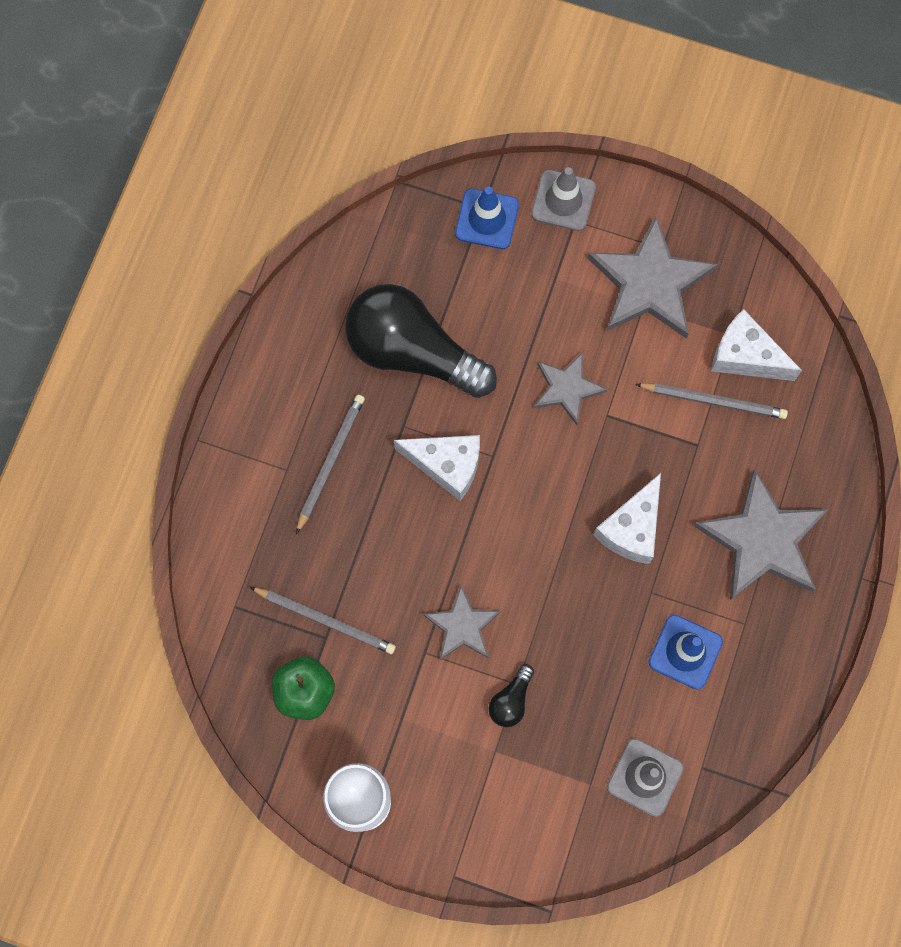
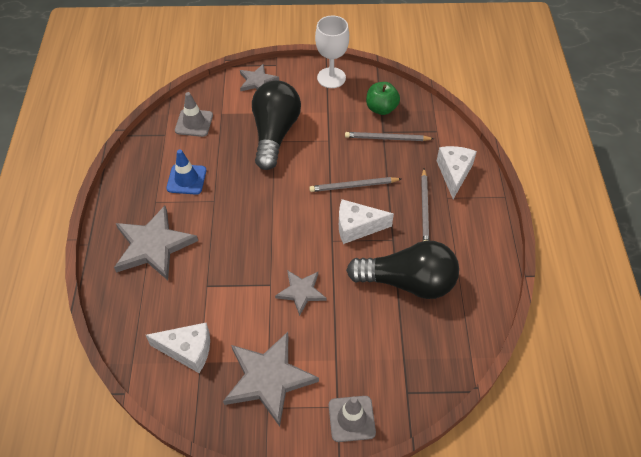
camera: 160 degrees right, 20 degrees down
(462, 626) = (314, 156): grey star -> grey star (257, 81)
(487, 219) = (400, 385): blue traffic cone -> none
(511, 700) = (274, 133): black light bulb -> black light bulb, size x2.47
(631, 528) = (235, 228): white cheese -> white cheese (454, 173)
(713, 401) = (203, 315): grey pencil -> grey pencil (353, 186)

